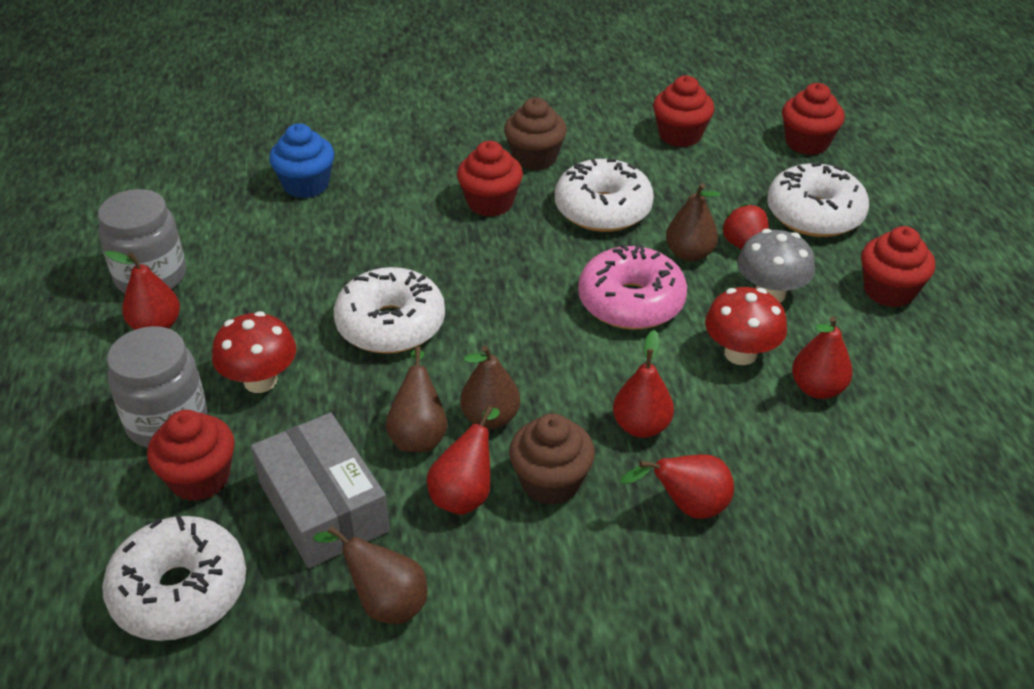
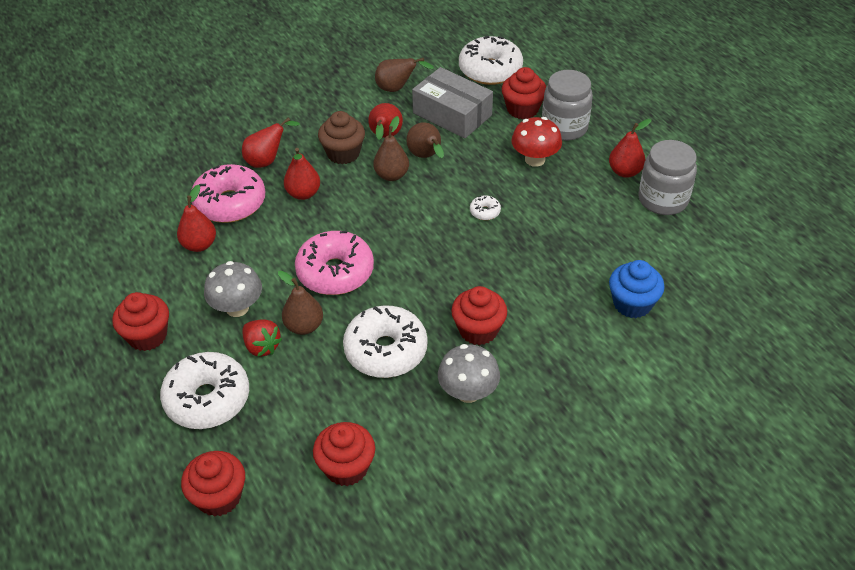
camera: 160 degrees right, 5 degrees up
(391, 325) = (485, 212): white donut -> white donut, size x0.42
(535, 158) = (468, 392): brown cupcake -> grey mushroom
(740, 353) = (252, 255): red mushroom -> none
(763, 443) = (230, 203): none -> pink donut

